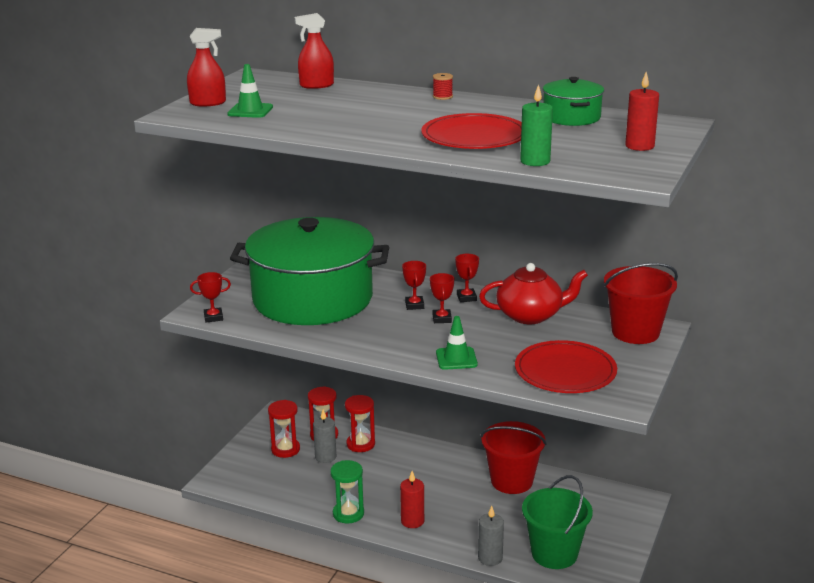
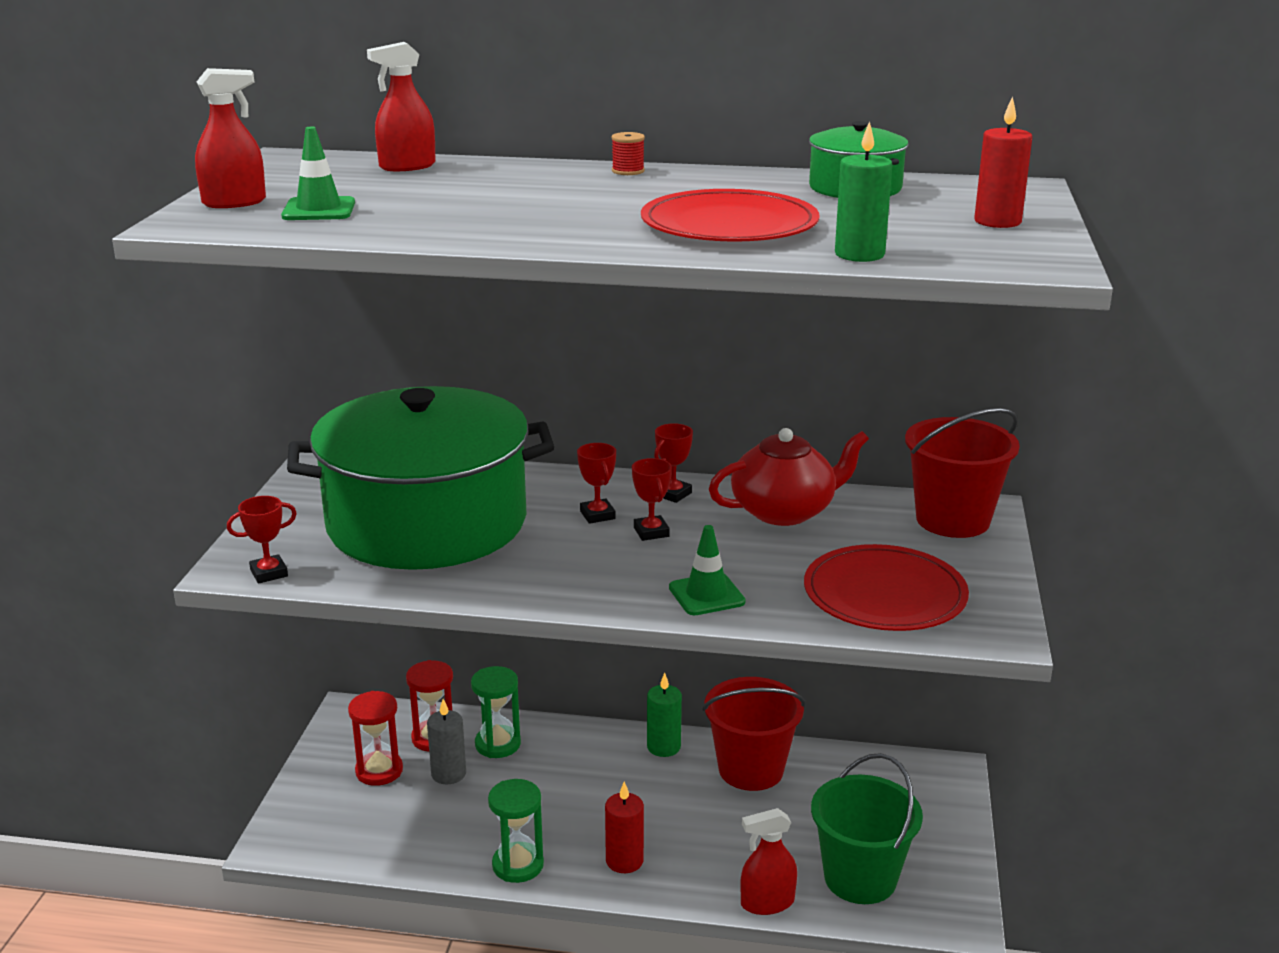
camera: 15 degrees left, 0 degrees up
(360, 444) = (498, 744): red hourglass -> green hourglass
(462, 460) = (663, 747): none -> green candle
(466, 298) = (673, 494): red trophy -> red trophy turned 60 degrees clockwise
(490, 558) = (767, 903): grey candle -> red spray bottle

